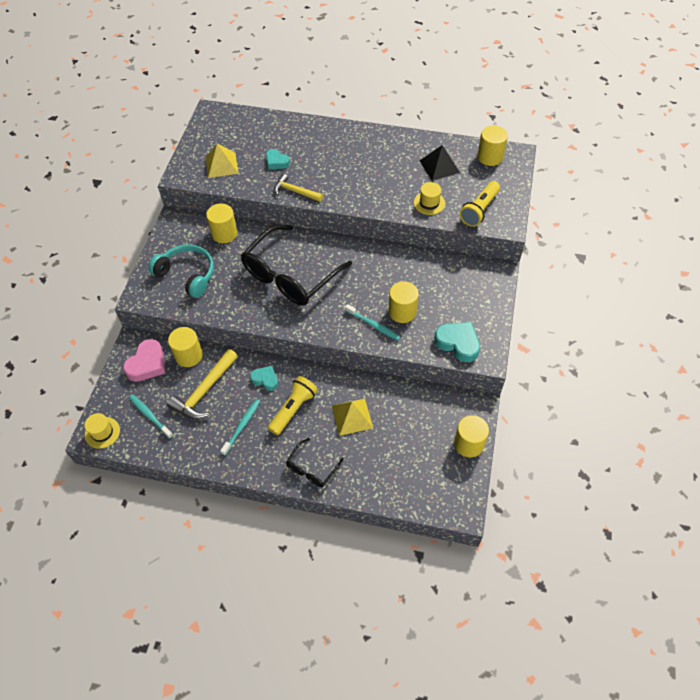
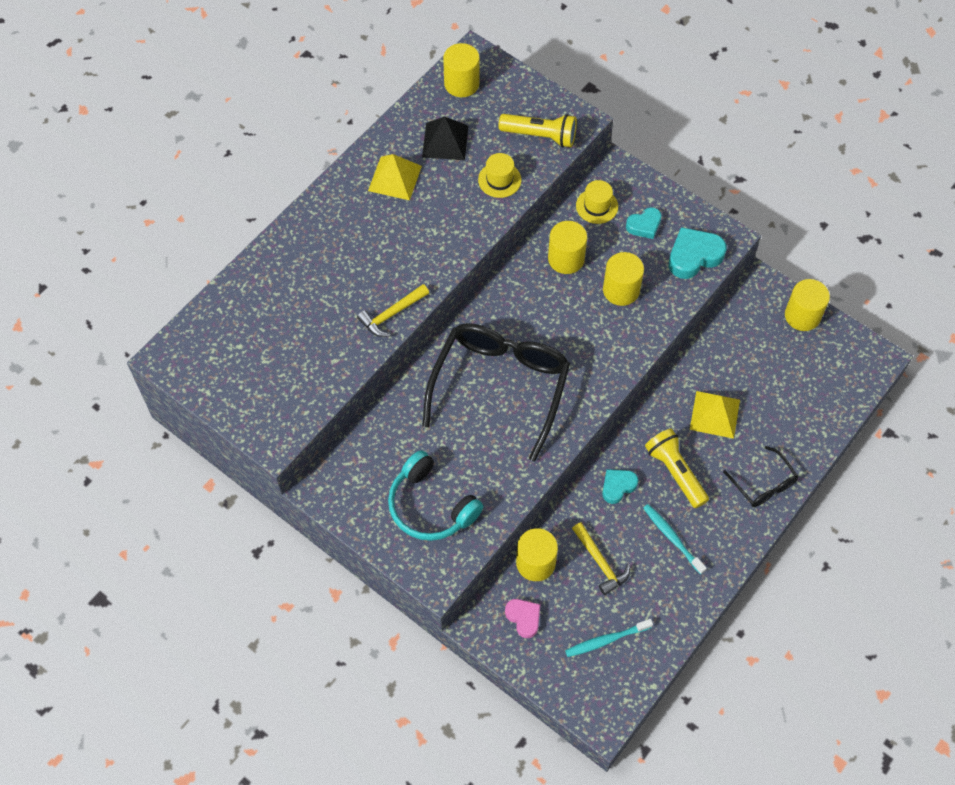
camera: 65 degrees left, 5 degrees up
(102, 432) = (604, 706): yellow hat -> yellow hat (597, 206)
(147, 364) = (523, 618): pink heart -> pink heart, size x0.62
(187, 274) = (430, 506): turquoise headphones -> turquoise headphones turned 105 degrees counterclockwise
(204, 391) = (600, 562): yellow hammer -> yellow hammer, size x0.66
(221, 165) = (286, 382): yellow pyramid -> yellow pyramid (394, 178)
(224, 233) = (383, 436): yellow cylinder -> yellow cylinder (566, 259)
(276, 162) = (323, 314): turquoise heart -> turquoise heart (644, 225)
(290, 276) = (500, 386): black glasses -> black glasses turned 135 degrees counterclockwise
(373, 325) = (625, 328): turquoise toothbrush -> none
(479, 210) = (540, 136): yellow flashlight -> yellow flashlight turned 45 degrees counterclockwise

